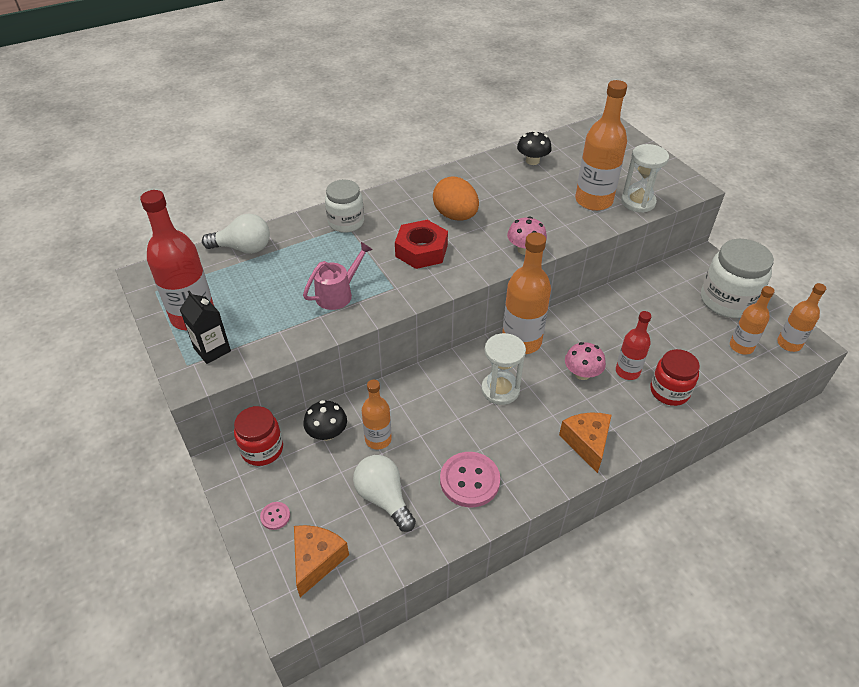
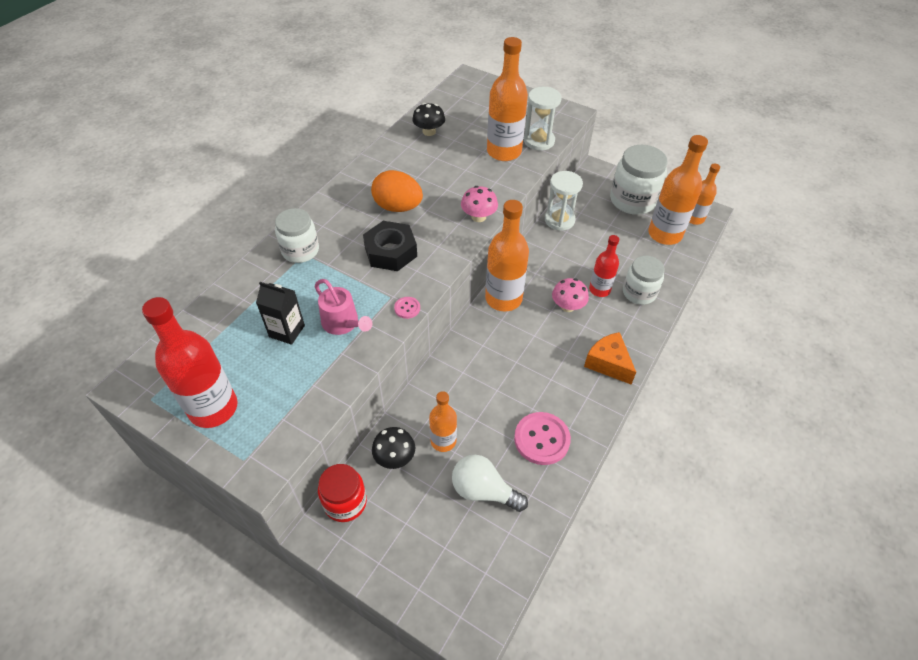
camera: 30 degrees left, 5 degrees up
(212, 350) = (259, 433): black carton -> black carton (287, 331)
(243, 248) = (215, 316): white light bulb -> none
(275, 516) = (401, 557): pink button -> pink button (407, 308)
(317, 560) = (464, 576): orange cheese -> none
(338, 293) = (343, 324): pink watering can -> pink watering can turned 120 degrees clockwise
(421, 250) = (390, 252): red nut -> black nut
(500, 390) = (514, 349): white hourglass -> white hourglass (559, 220)
(669, 391) = (639, 293): red jar -> white jar
(741, 346) = (664, 234): orange bottle -> orange bottle, size x1.69

